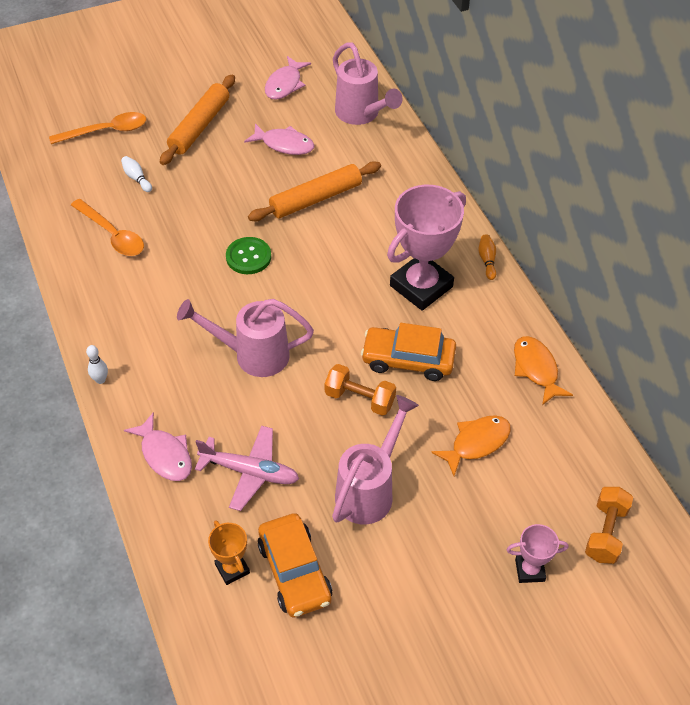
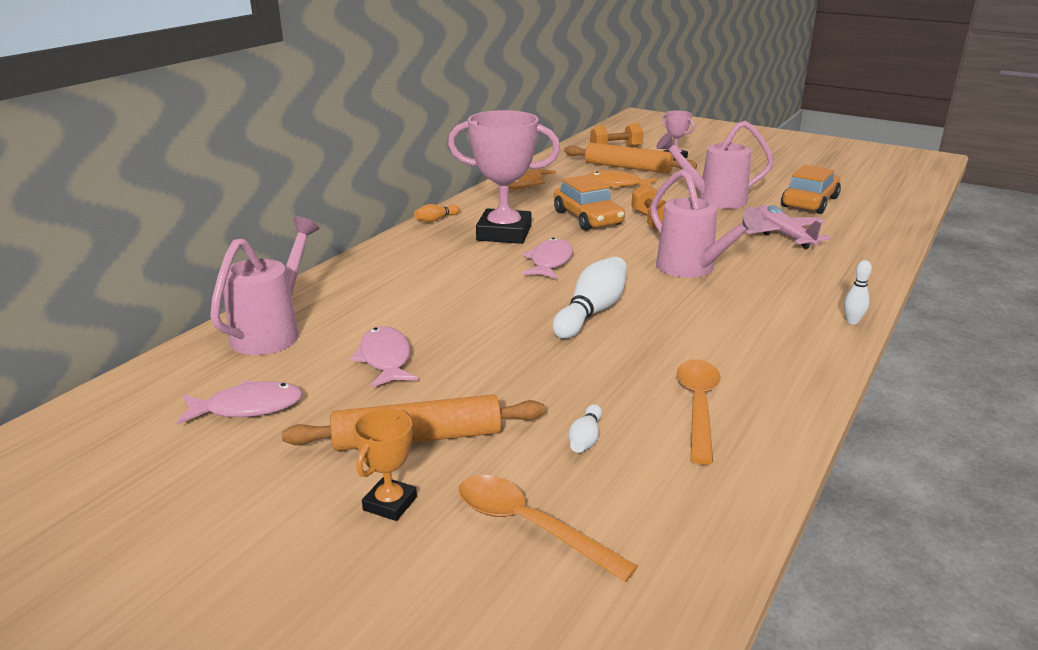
camera: 125 degrees left, 25 degrees down
(165, 454) = (841, 266): pink fish -> pink fish (550, 262)
(232, 569) = (851, 217): orange trophy -> orange trophy (390, 504)
(248, 257) = (591, 312): green button -> white bowling pin
(315, 198) = (457, 309): orange rolling pin -> orange rolling pin (628, 167)

